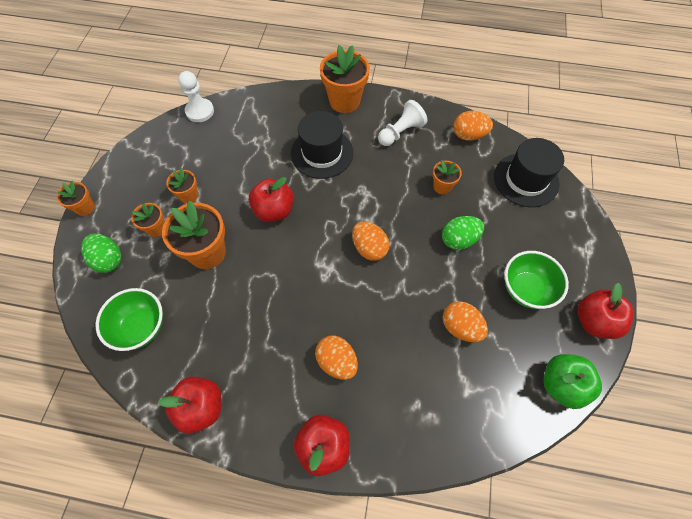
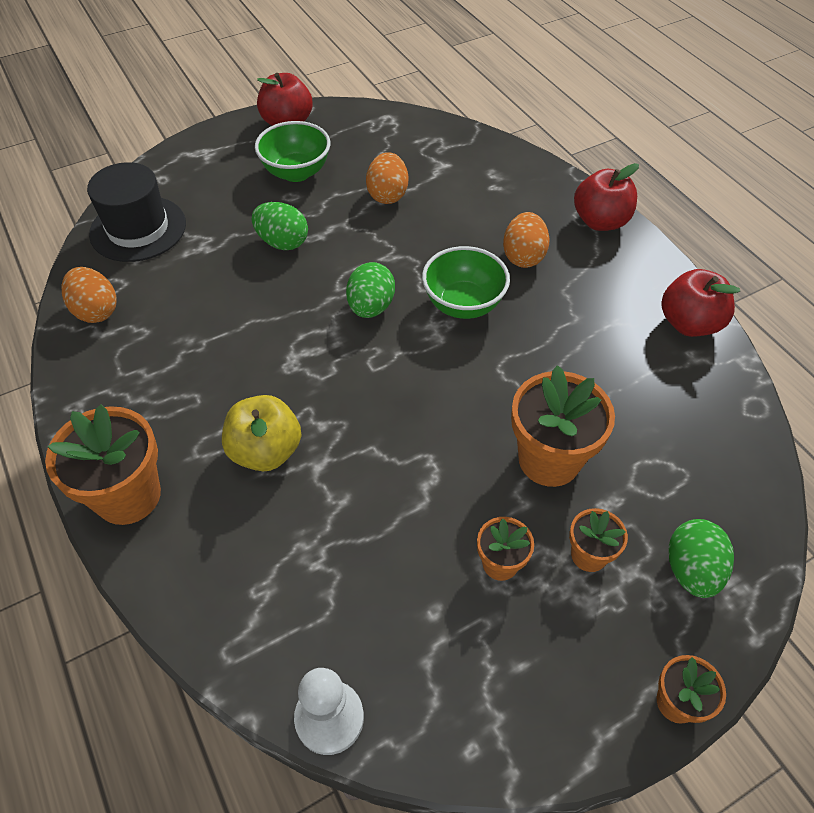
camera: 130 degrees left, 10 degrees down
(141, 327) = (702, 445): green bowl -> green bowl (463, 304)
(274, 210) = (416, 435): red apple -> none
(322, 153) = (266, 451): black hat -> yellow apple
(369, 248) = (371, 307): orange egg -> green egg
(400, 132) = (146, 384): white pawn -> none
(442, 186) = (214, 292): orange flower pot -> none
(561, 384) = (373, 119): green apple -> none

